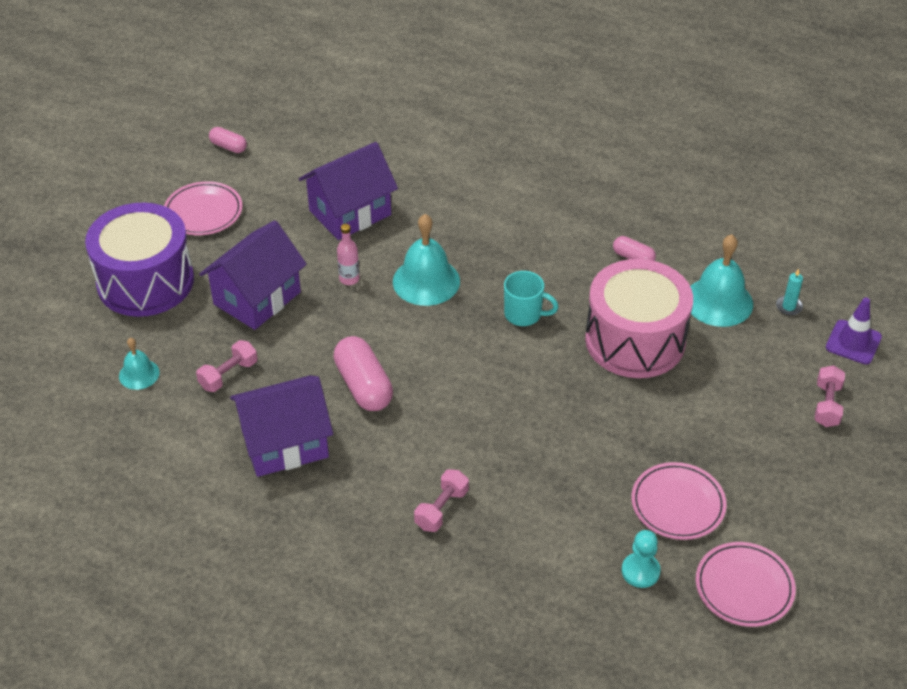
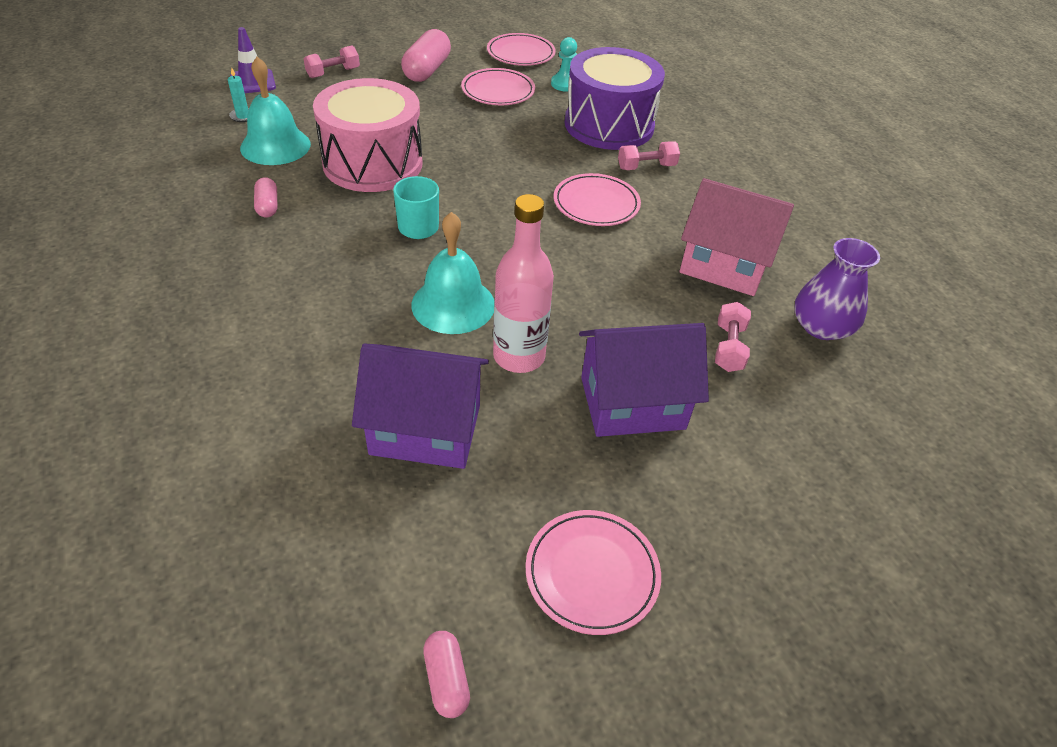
camera: 140 degrees left, 0 degrees up
(139, 374) = (823, 408): turquoise bell -> none
(145, 281) = (746, 518): purple drum -> purple drum (609, 125)
(175, 439) = (821, 327): none -> purple vase
(228, 375) = (729, 348): pink dumbbell -> pink dumbbell turned 75 degrees counterclockwise
(285, 444) = (724, 266): purple house -> pink house
(349, 279) = (519, 356): pink bottle -> pink bottle, size x1.97
(363, 386) = (614, 263): pink capsule -> pink capsule (427, 70)
(435, 431) = (596, 204): none -> pink plate

